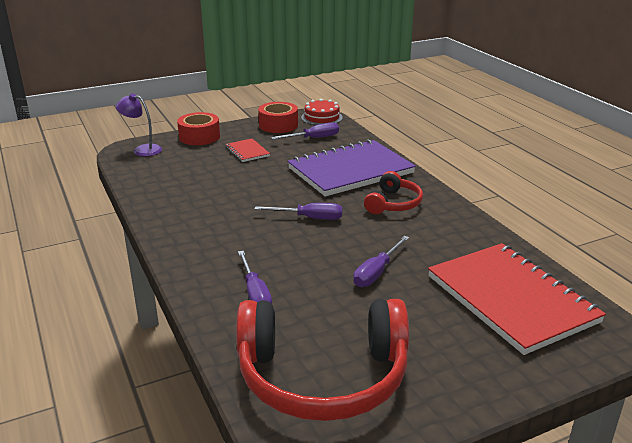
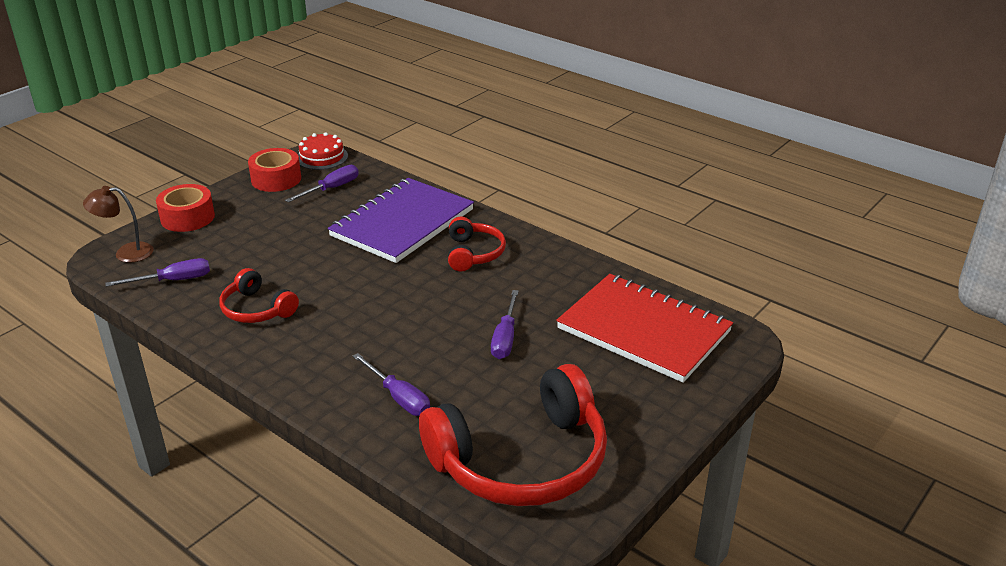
camera: 25 degrees left, 5 degrees up
(142, 150) = (126, 253): purple lamp -> brown lamp
(198, 204) = (256, 309): none -> red headphones
(247, 151) = (264, 225): red notebook -> none
(309, 218) = (396, 294): purple screwdriver -> purple screwdriver (173, 281)

